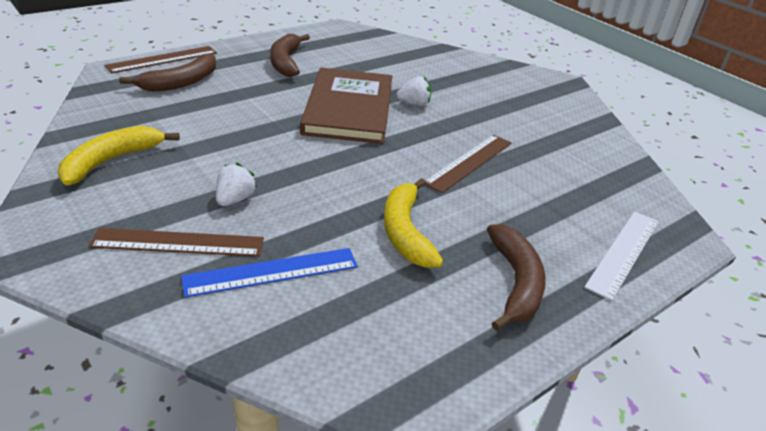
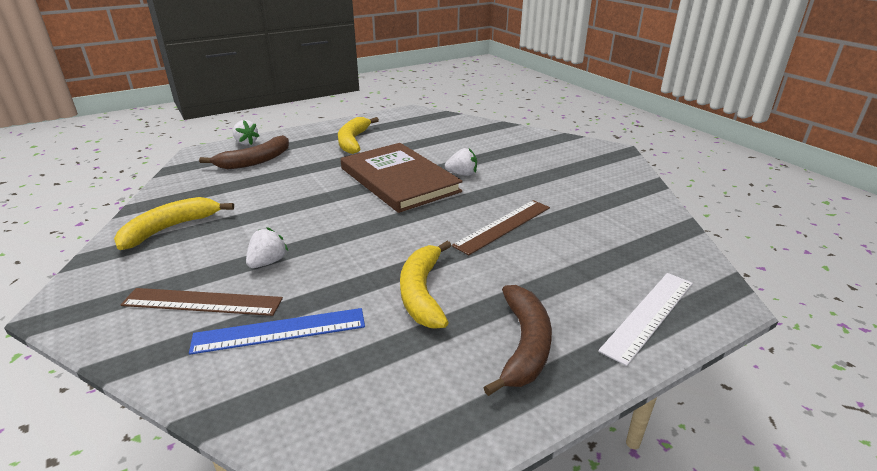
camera: 10 degrees right, 5 degrees down
(162, 59) = (246, 143): brown ruler -> white strawberry
(286, 62) = (353, 141): brown banana -> yellow banana
(349, 109) = (399, 180): brown book -> brown book turned 45 degrees counterclockwise

